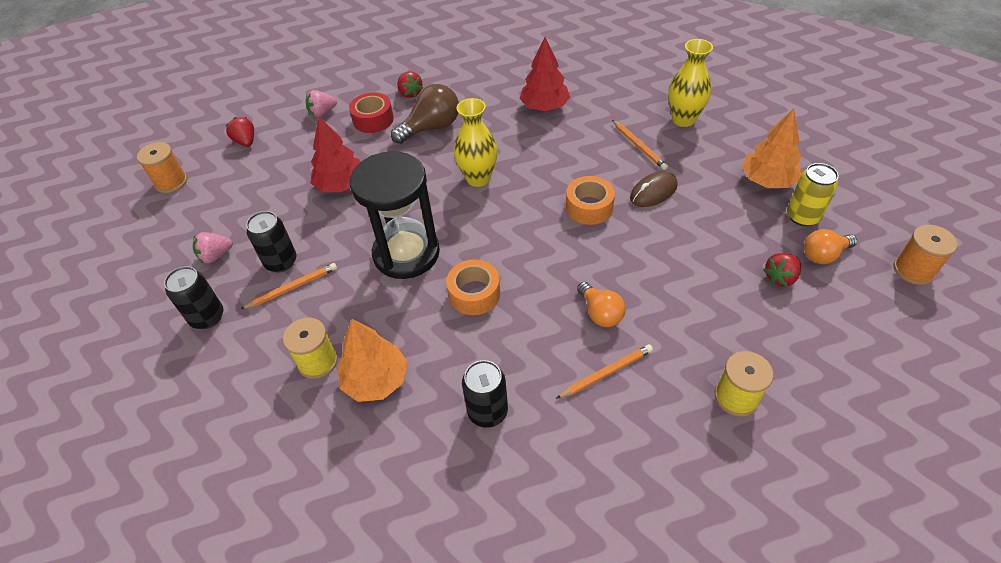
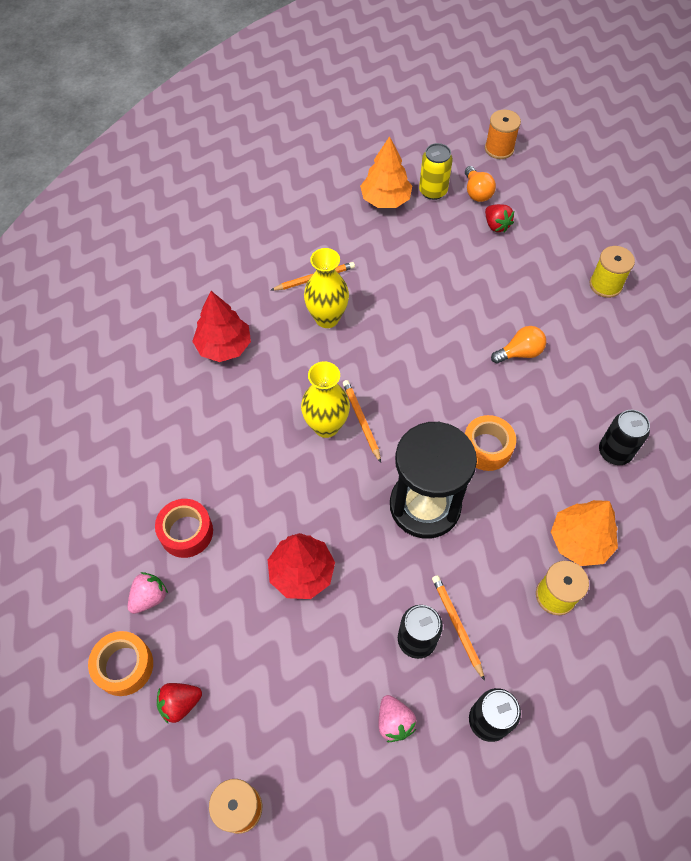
camera: 85 degrees left, 10 degrees up
(322, 113) = (149, 597): pink strawberry -> pink strawberry turned 120 degrees counterclockwise
(410, 93) = (146, 485): red strawberry -> none
(431, 127) = (224, 465): brown light bulb -> none
(589, 207) = (391, 336): orange tape -> orange tape (124, 666)
(606, 373) = (580, 361): orange pencil -> orange pencil (361, 421)
(653, 192) = (381, 282): brown mouse -> none
(683, 119) = (284, 234): yellow vase -> yellow vase (327, 318)

